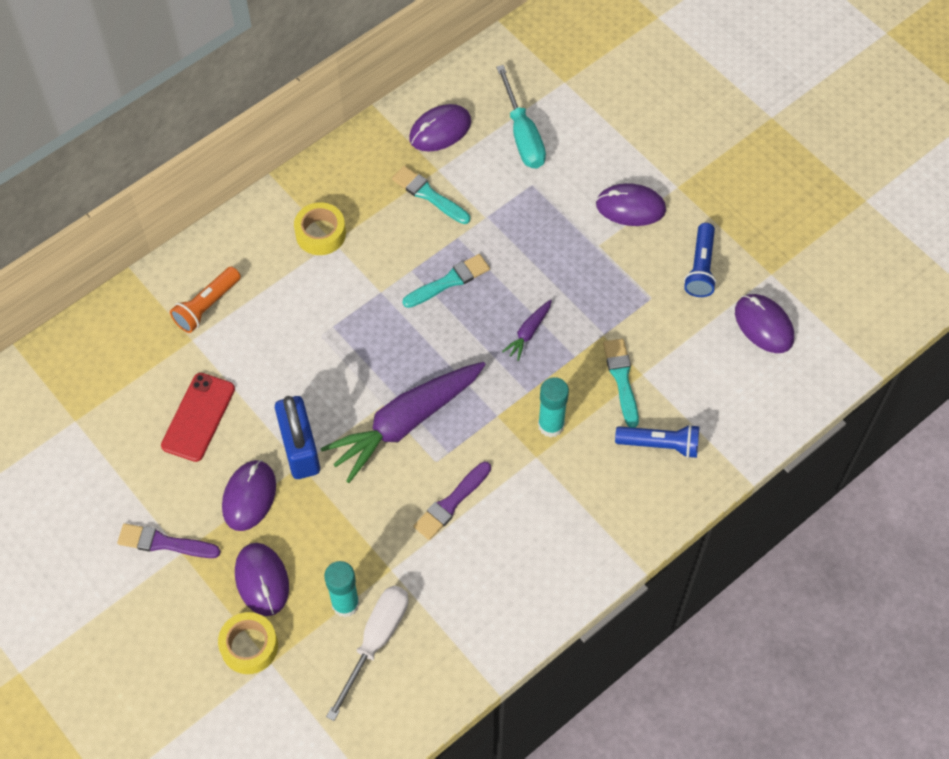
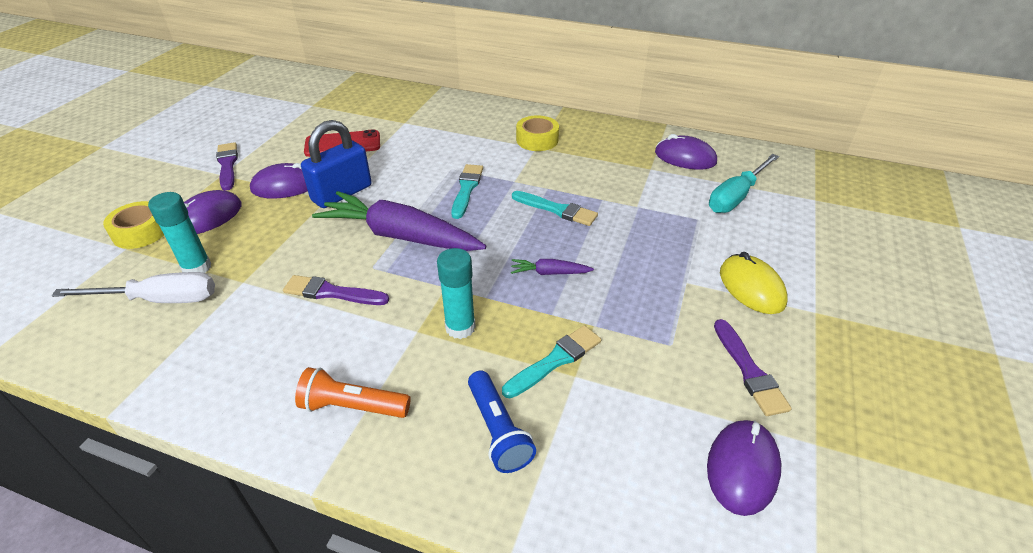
camera: 60 degrees right, 20 degrees down
(207, 306) = (436, 119): orange flashlight -> orange flashlight (353, 407)
(428, 195) = (623, 172): turquoise brush -> turquoise brush (466, 189)
(630, 207) = (751, 287): purple mouse -> yellow mouse
(700, 267) = (749, 371): blue flashlight -> purple brush

